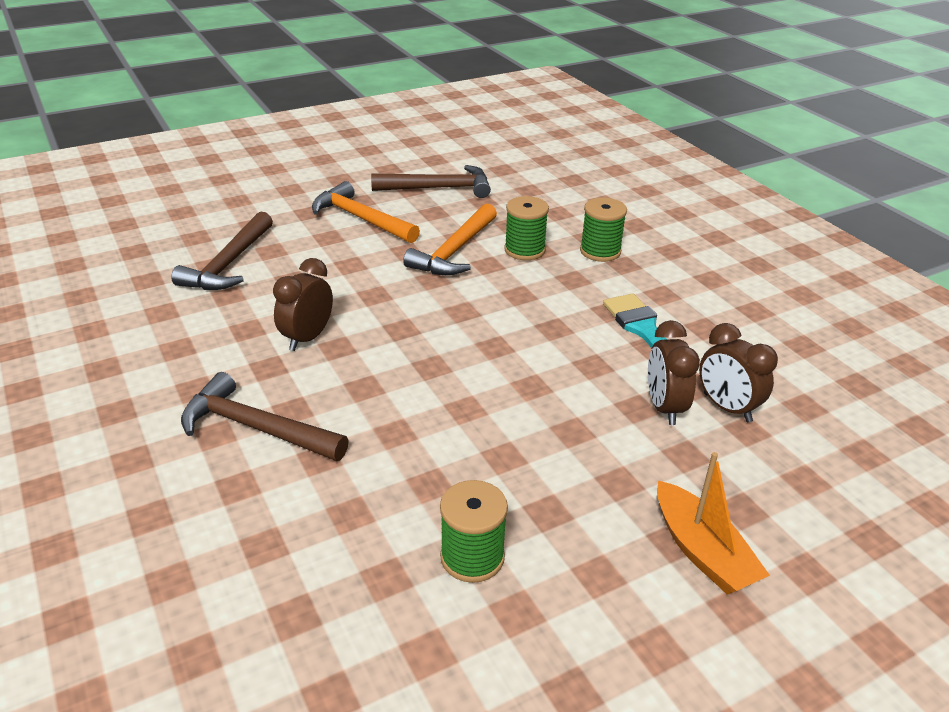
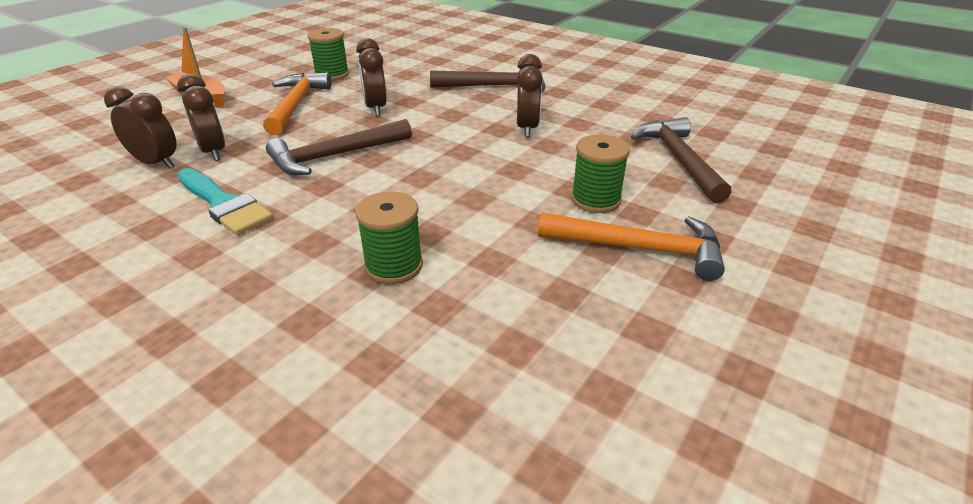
camera: 155 degrees right, 0 degrees up
(439, 188) = (608, 350): brown hammer -> brown hammer (334, 156)
(448, 431) = (375, 108): none -> brown clock
(454, 251) = (480, 237): orange hammer -> orange hammer (296, 104)
(600, 251) = (285, 297): green spool -> green spool (595, 200)

